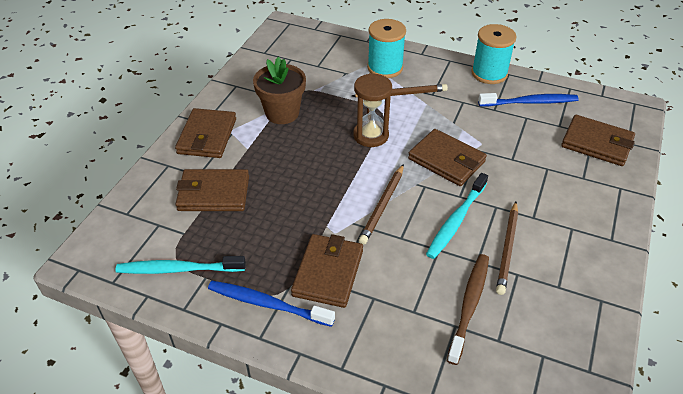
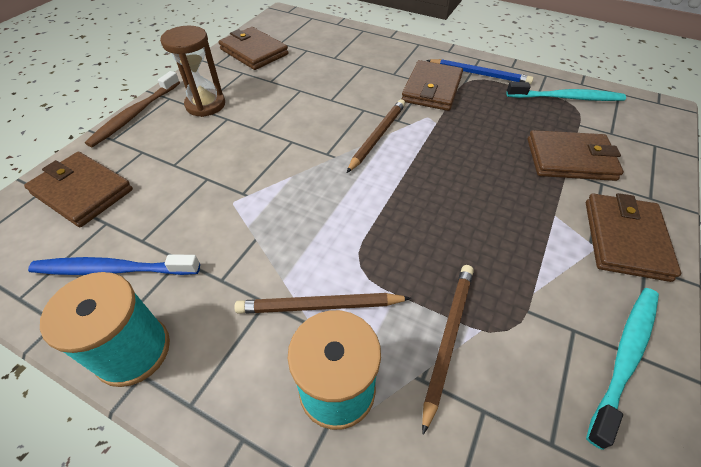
camera: 175 degrees left, 5 degrees up
(267, 304) = (479, 74): blue toothbrush -> blue pencil
(282, 113) = (524, 276): brown flower pot -> none
(371, 135) = (382, 224): brown hourglass -> brown hourglass (205, 105)
(446, 160) = (290, 181): brown wallet -> brown wallet (254, 52)
(456, 220) = (305, 119): turquoise toothbrush -> turquoise toothbrush (624, 357)
(469, 305) = (319, 66): brown toothbrush -> brown toothbrush (135, 114)
(507, 249) = (268, 96): brown pencil -> brown pencil (448, 339)

